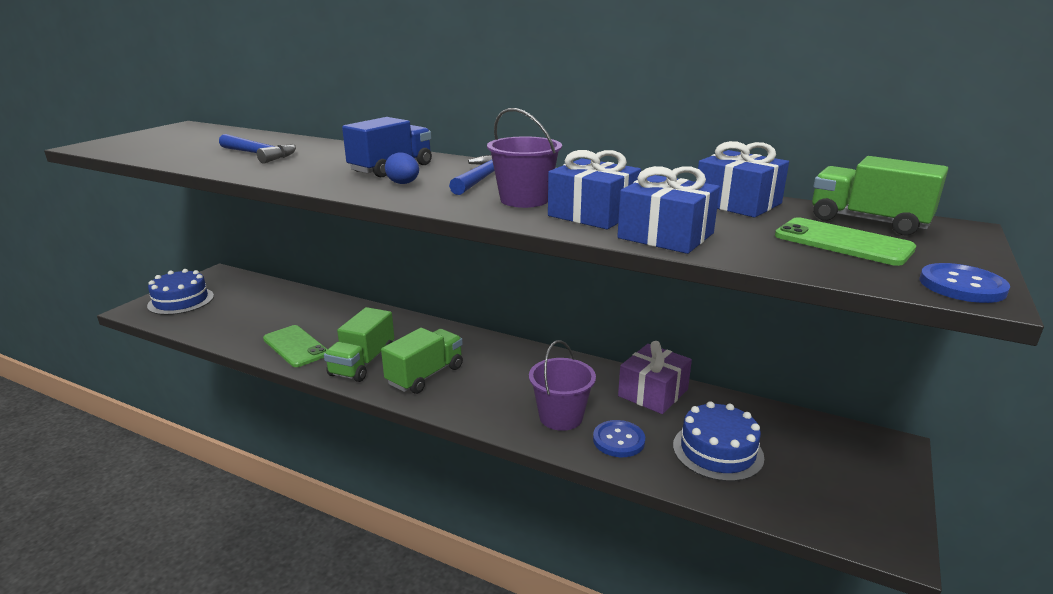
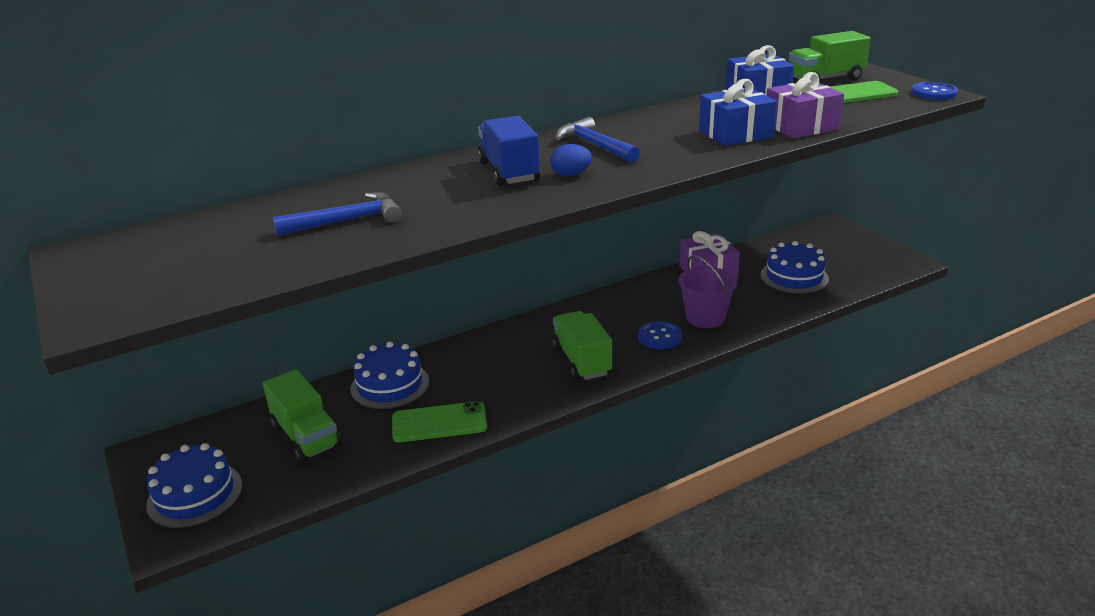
camera: 55 degrees left, 5 degrees up
(333, 313) = (390, 385): none -> blue cake
(362, 363) = (522, 389): green truck -> green truck (306, 436)
(524, 200) = (675, 145): purple bucket -> none
(618, 440) = (753, 306): blue button -> blue button (659, 337)
(666, 235) = (801, 126): blue gift -> purple gift

